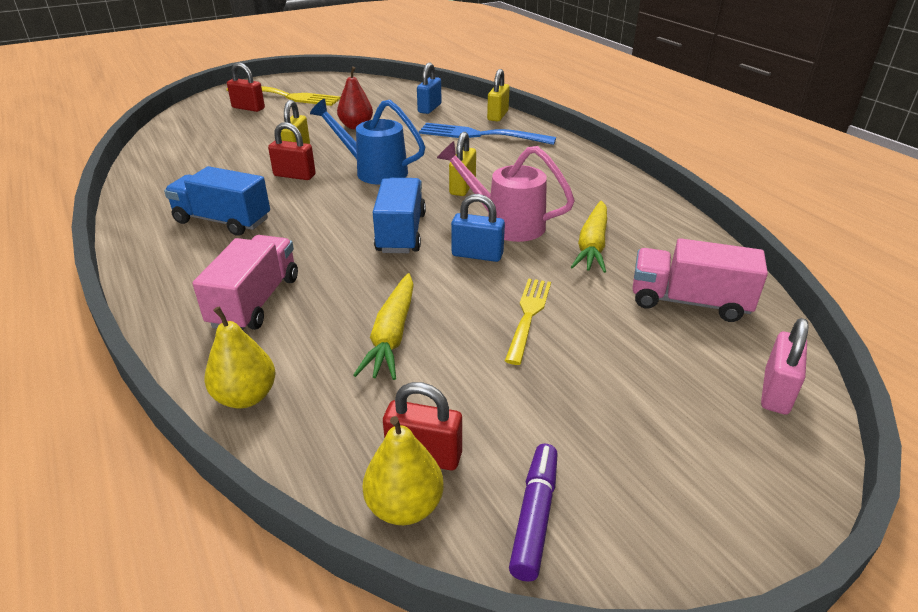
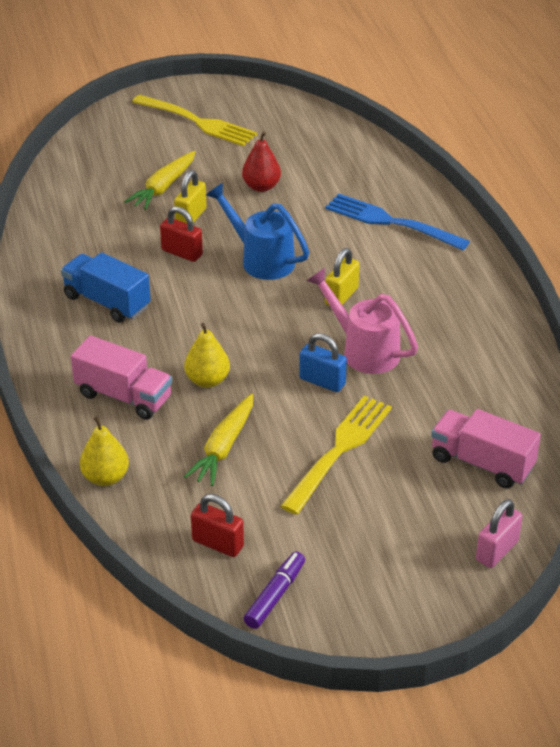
camera: 15 degrees right, 5 degrees up
(248, 108) = (152, 137): red padlock -> none
(255, 302) = (124, 396): pink truck -> pink truck turned 90 degrees clockwise
(401, 233) = (263, 344): blue truck -> none
(404, 506) = (195, 572): yellow pear -> yellow pear (207, 380)
(429, 108) = (351, 167): blue padlock -> none
(497, 115) = (424, 192): yellow padlock -> none
(528, 316) = (339, 451): yellow fork -> yellow fork, size x1.55
(592, 245) = (432, 389): yellow carrot -> yellow carrot (163, 187)

